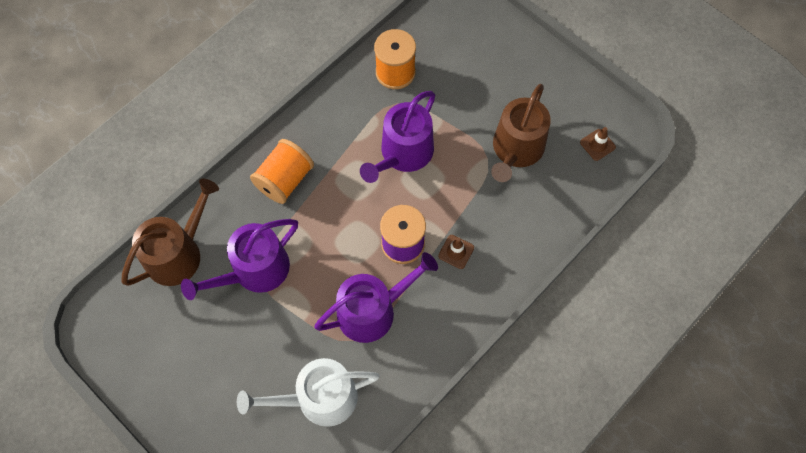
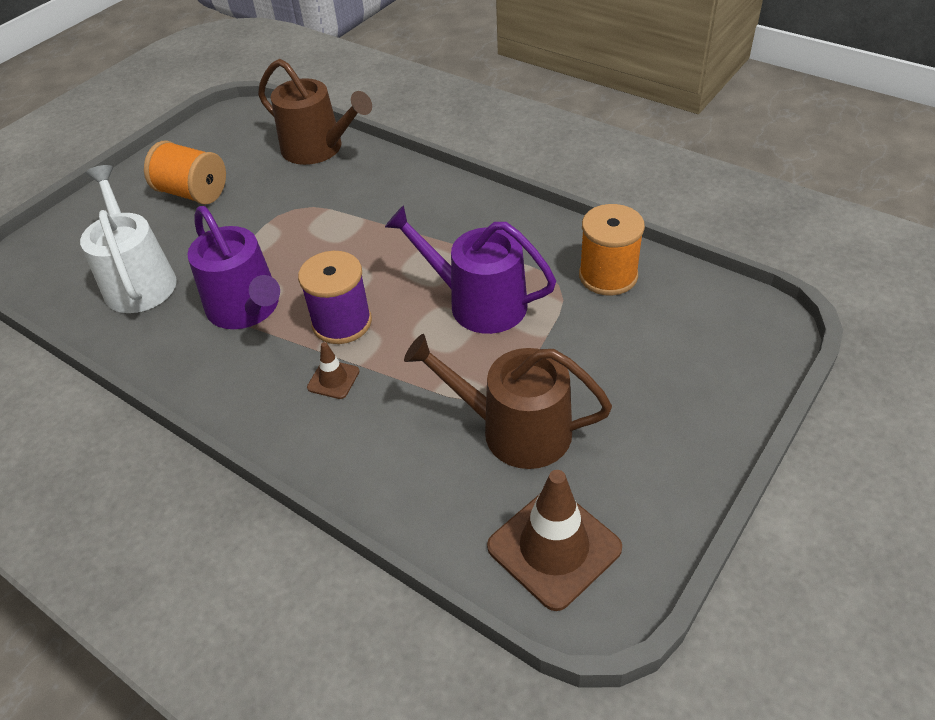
camera: 85 degrees right, 20 degrees down
(255, 271) = (299, 204): purple watering can -> none
(285, 180) = (419, 206): orange spool -> orange spool (193, 193)
(597, 145) = (554, 547): brown traffic cone -> brown traffic cone, size x2.04

